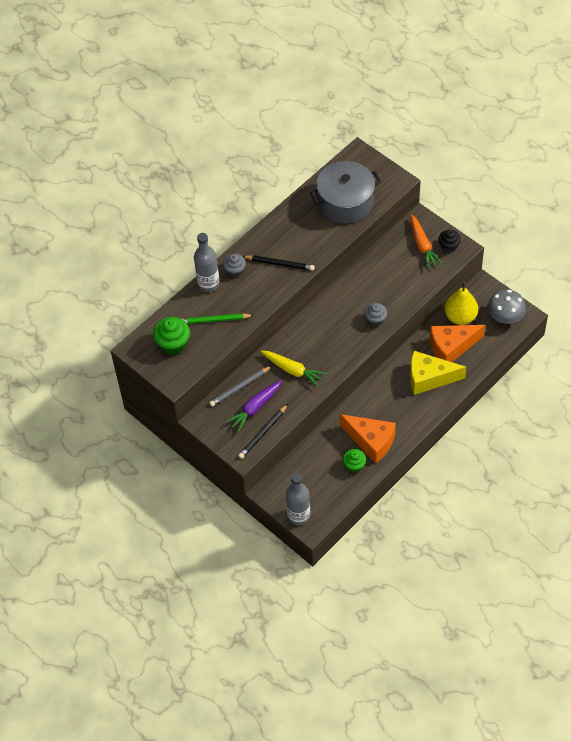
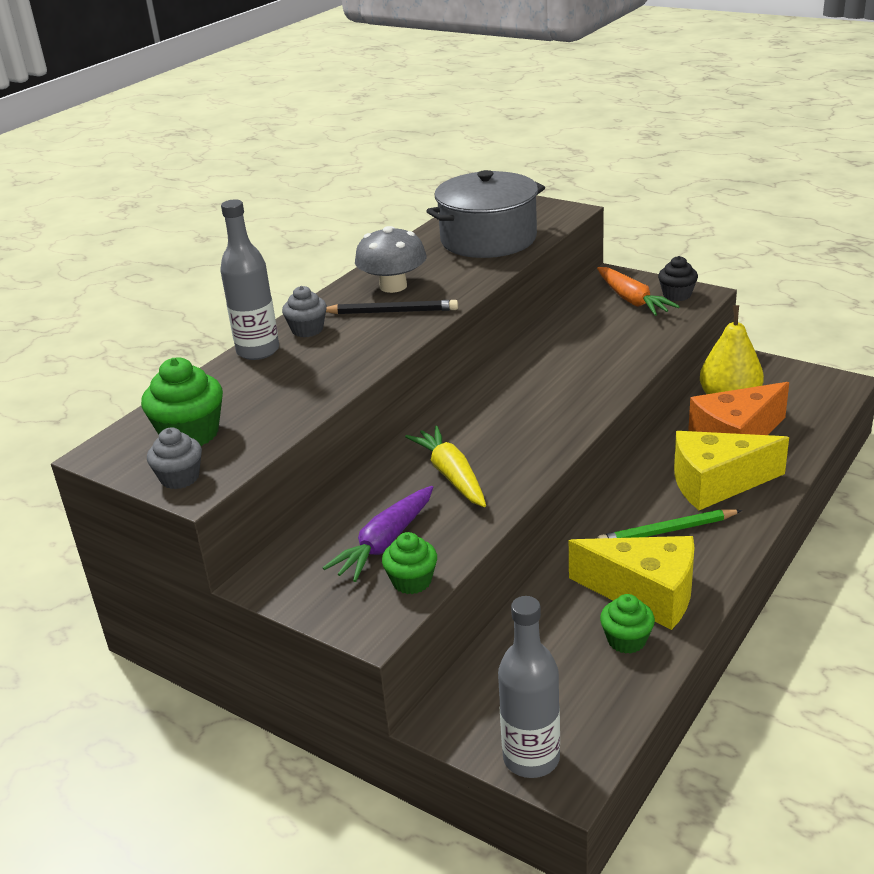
camera: 10 degrees left, 25 degrees down
(214, 320) = (275, 392): green pencil -> green pencil (667, 531)
(240, 387) = (345, 516): grey pencil -> none
(263, 433) = (412, 581): black pencil -> green cupcake
(293, 370) = (451, 475): yellow carrot -> yellow carrot turned 135 degrees counterclockwise
(371, 441) = (645, 594): orange cheese -> yellow cheese
(375, 319) = (589, 389): grey cupcake -> grey cupcake (180, 478)
(505, 316) = (808, 389): grey mushroom -> grey mushroom (393, 286)

